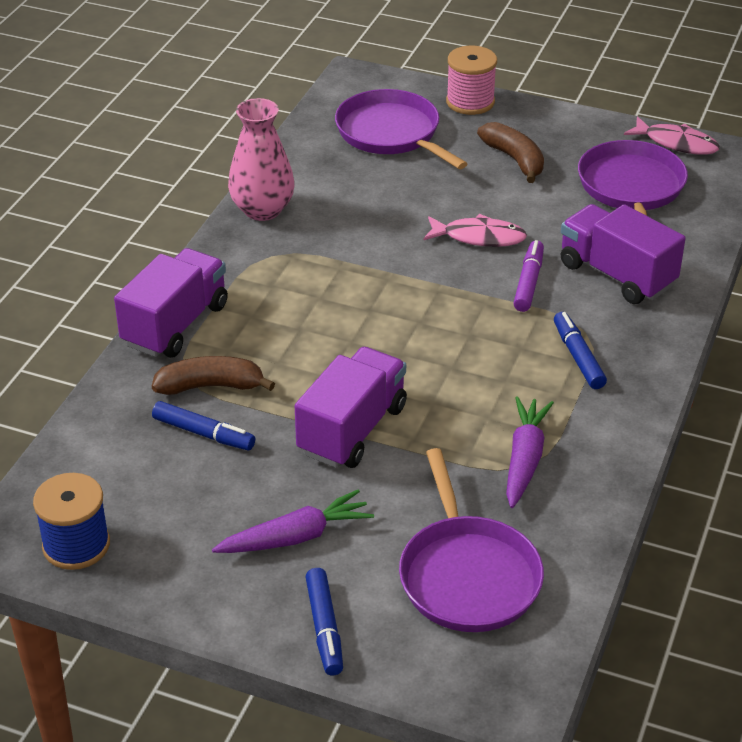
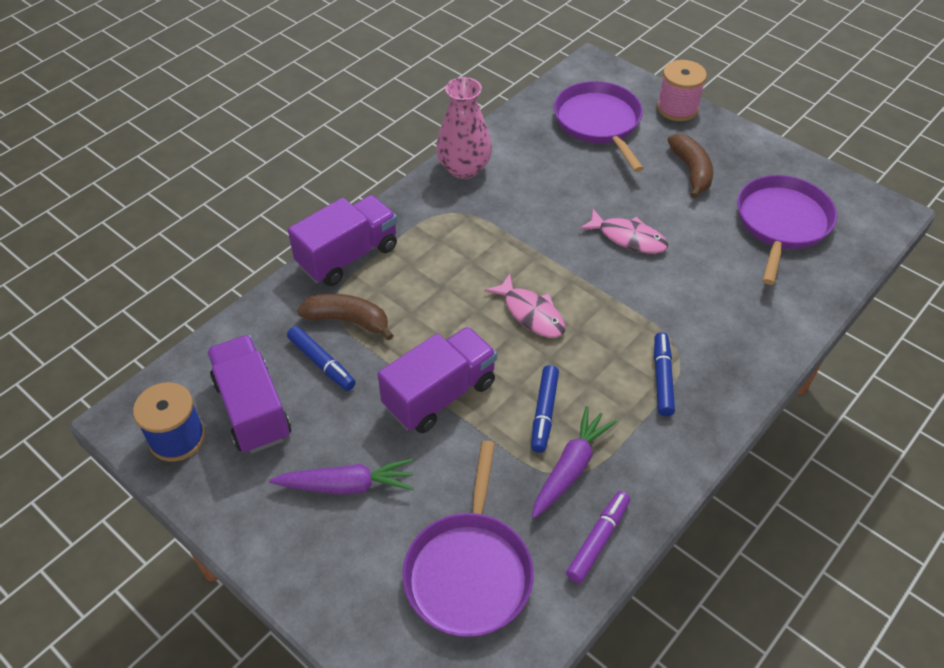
camera: 20 degrees right, 10 degrees up
(324, 628) = (327, 583): blue marker -> blue marker (544, 413)
(529, 282) = (651, 292): purple marker -> purple marker (598, 540)
(616, 275) = (731, 305): purple truck -> purple truck (252, 409)
(676, 143) = (841, 188): pink fish -> pink fish (531, 313)

